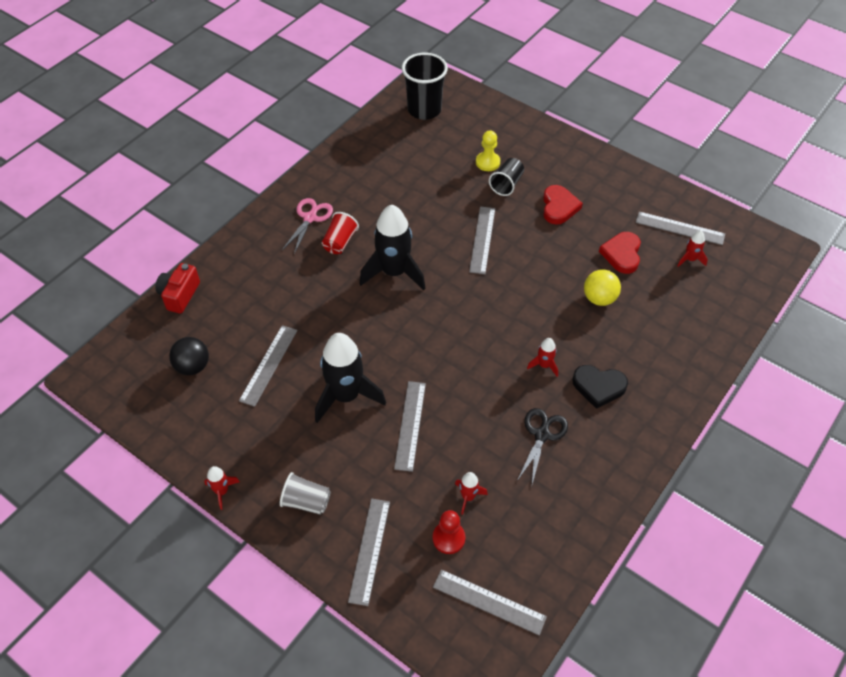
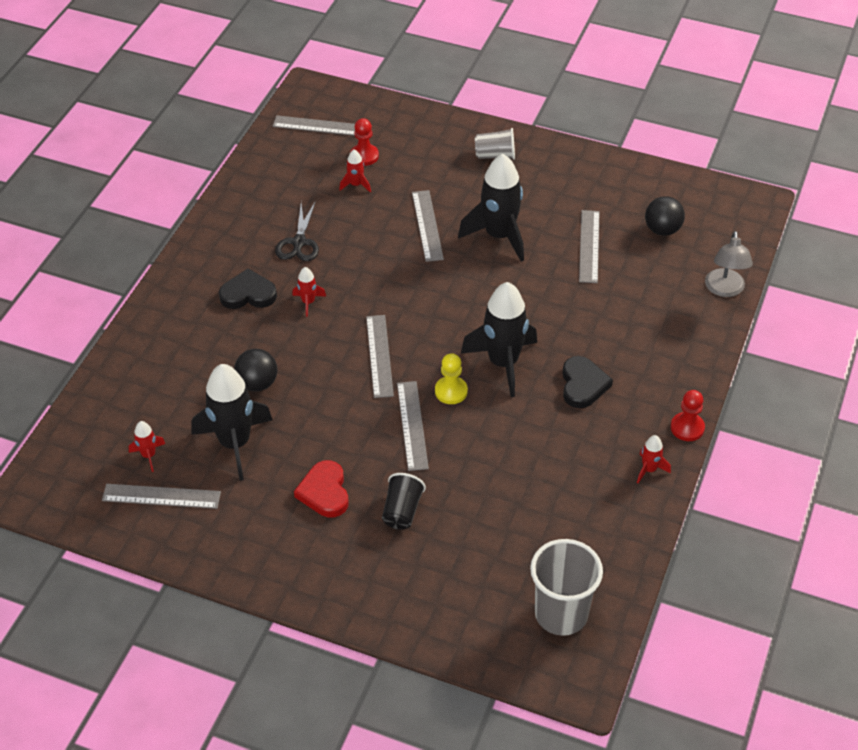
camera: 165 degrees right, 5 degrees down
(179, 295) = (724, 289): red camera -> grey lamp
(222, 491) = (571, 148): red rocket -> red rocket (649, 469)
(281, 196) = (687, 428): none -> red pawn
(310, 218) = (635, 407): pink scissors -> none
(340, 242) = (583, 385): red cup -> black heart
(369, 550) = (427, 136): grey ruler -> grey ruler (379, 356)
(424, 110) = (561, 614): black cup -> grey cup
(487, 162) = (437, 540): yellow pawn -> yellow pawn (451, 391)
(599, 298) = (257, 383): yellow ball -> black ball
(622, 254) = (235, 444): red heart -> black rocket

